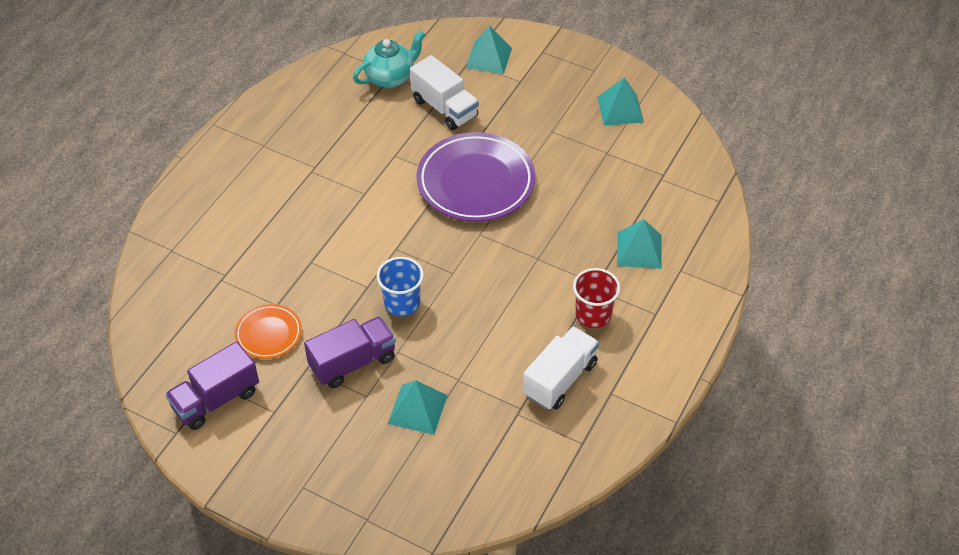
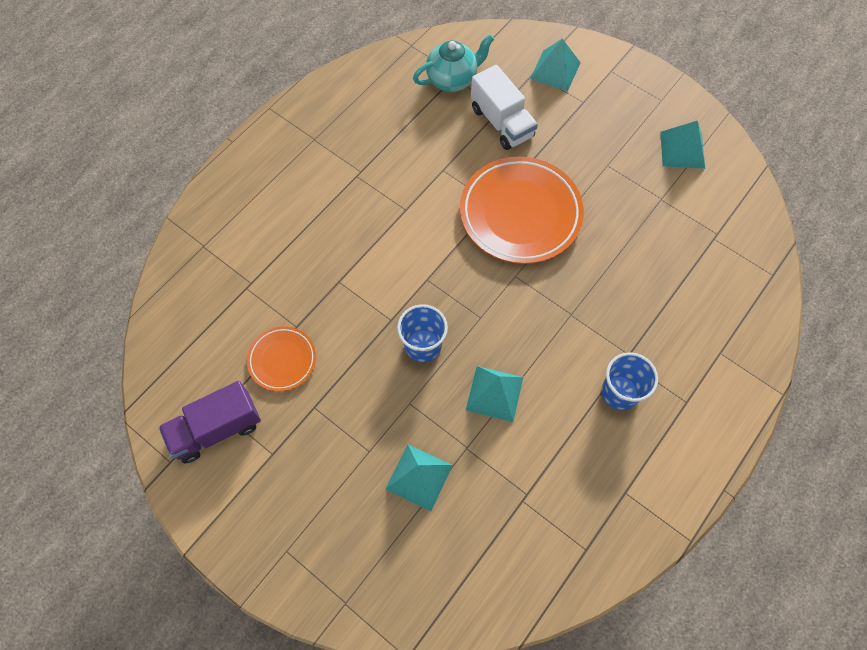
camera: 10 degrees right, 15 degrees up
(352, 362) = (361, 408): purple truck -> none
(475, 182) = (520, 214): purple plate -> orange plate
(560, 379) = (573, 466): white truck -> none
(593, 314) = (620, 392): red cup -> blue cup
(639, 250) = (679, 321): turquoise pyramid -> turquoise pyramid (494, 393)

